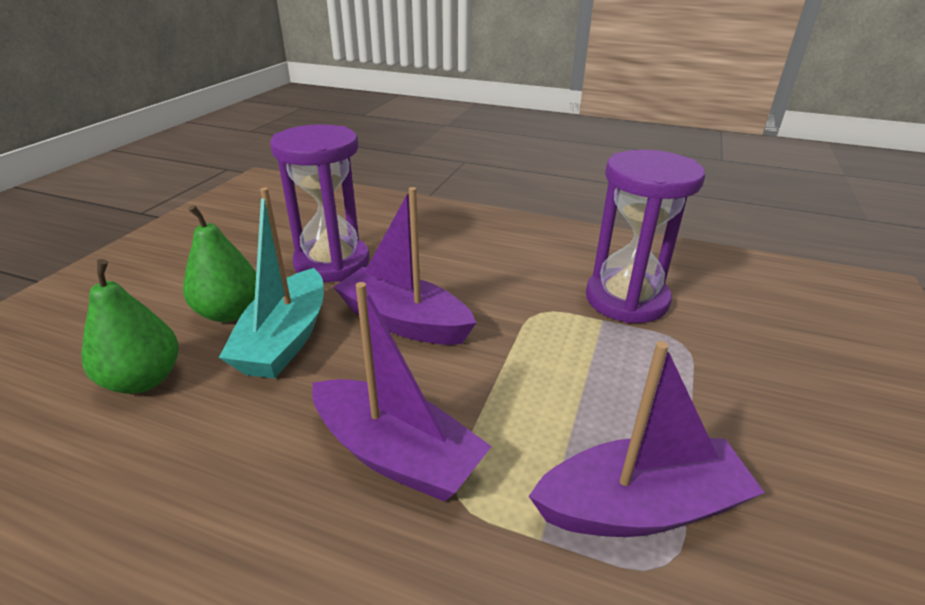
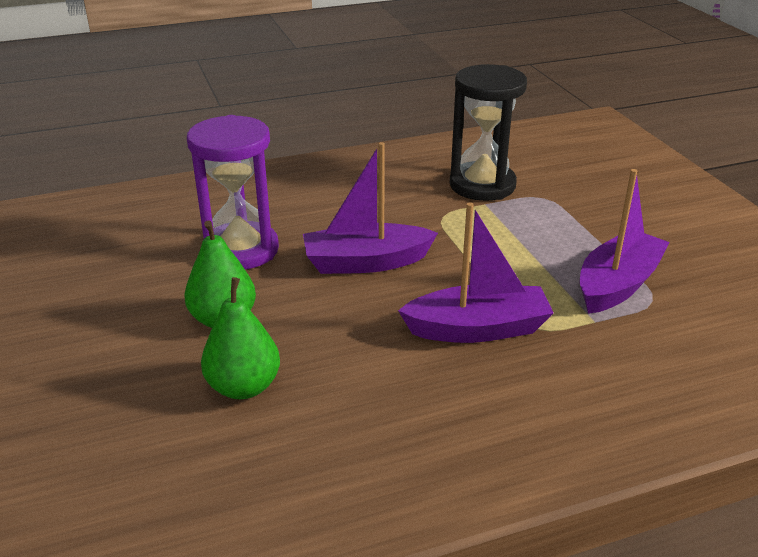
camera: 40 degrees left, 0 degrees up
(285, 339) = (301, 312): turquoise boat -> none
(626, 299) = (482, 185): purple hourglass -> black hourglass

